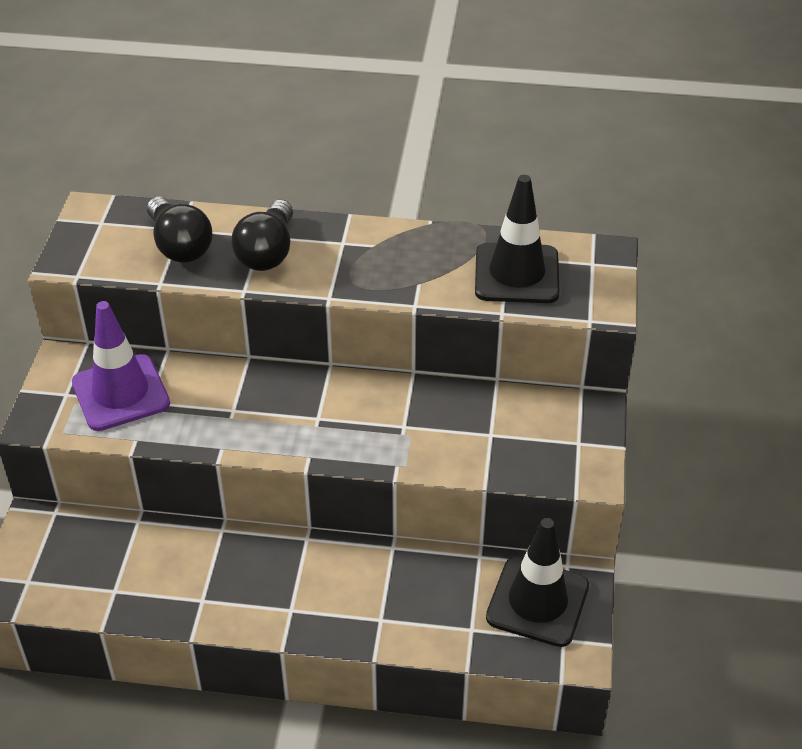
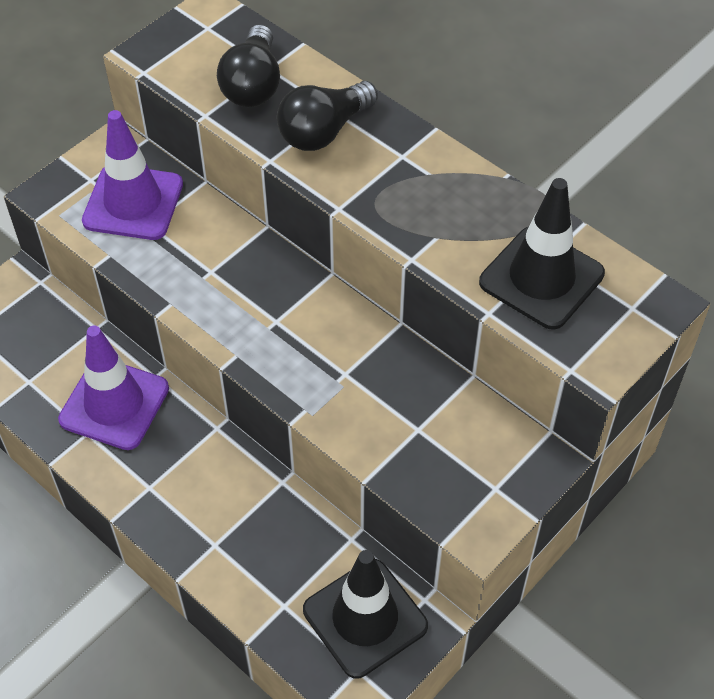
camera: 35 degrees right, 10 degrees up
(206, 567) = (114, 404): none -> purple traffic cone

